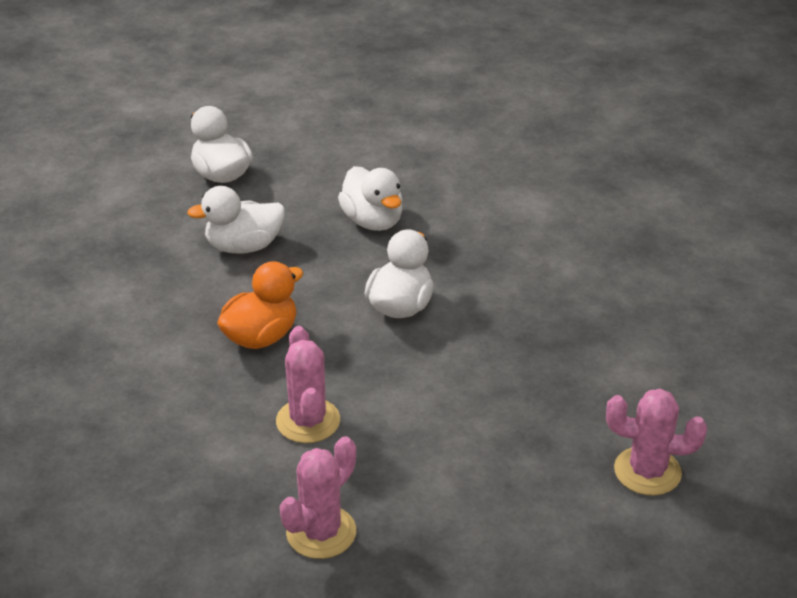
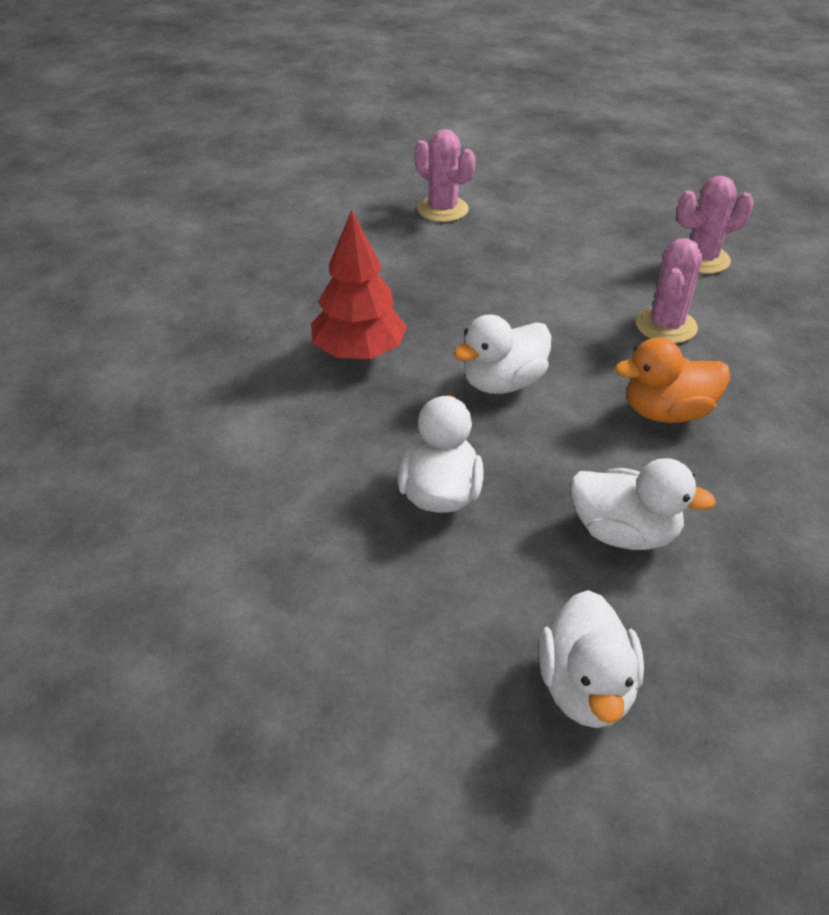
camera: 145 degrees left, 5 degrees up
(528, 282) = (359, 353): none -> red tree

